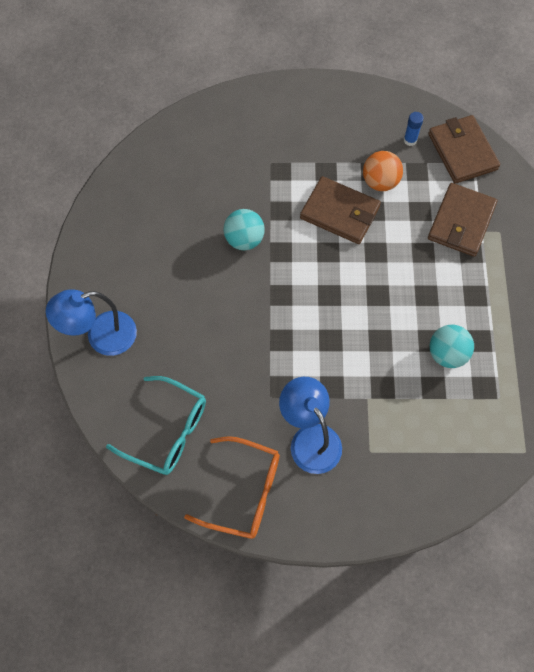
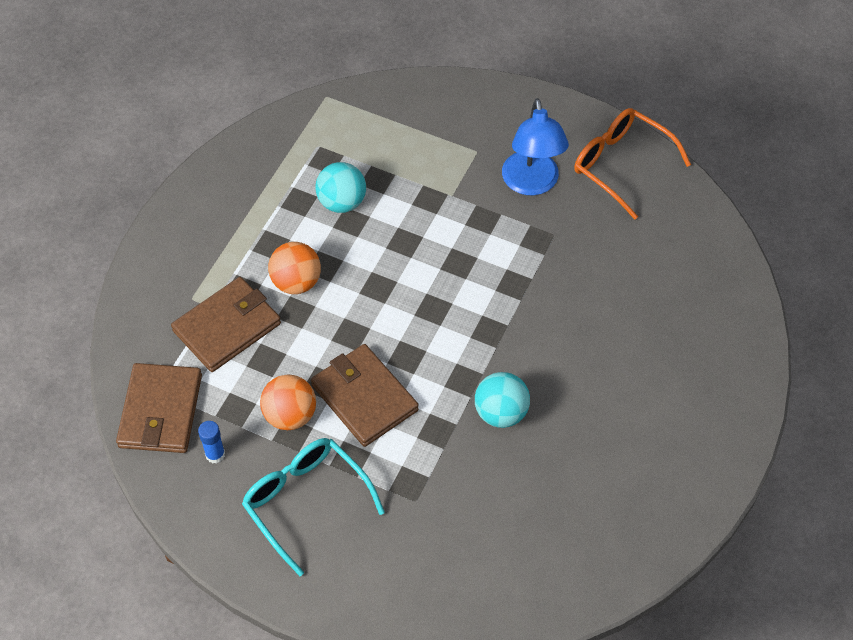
camera: 155 degrees left, 10 degrees down
(101, 337) = (722, 368): blue lamp -> none
(167, 431) = (679, 245): turquoise glasses -> turquoise glasses (306, 502)
(437, 274) = (296, 282): none -> orange ball

